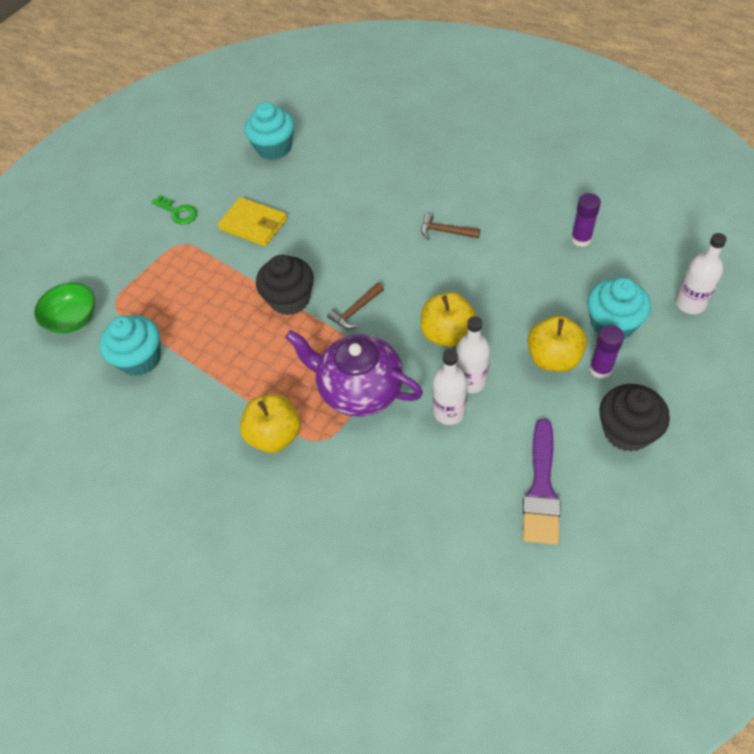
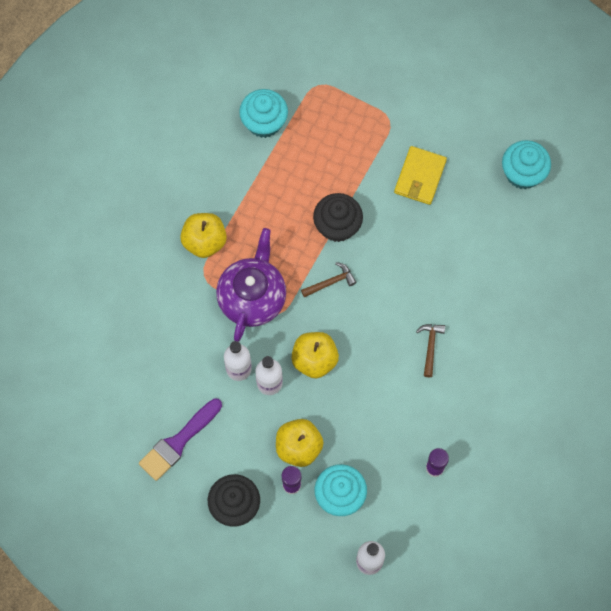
camera: 75 degrees right, 15 degrees up
(73, 319) = (297, 57): green bowl -> none
(178, 212) = (427, 107): green key -> none
(355, 311) = (331, 282): brown hammer -> brown hammer turned 120 degrees clockwise
(541, 489) = (178, 442): purple brush -> purple brush turned 45 degrees counterclockwise

